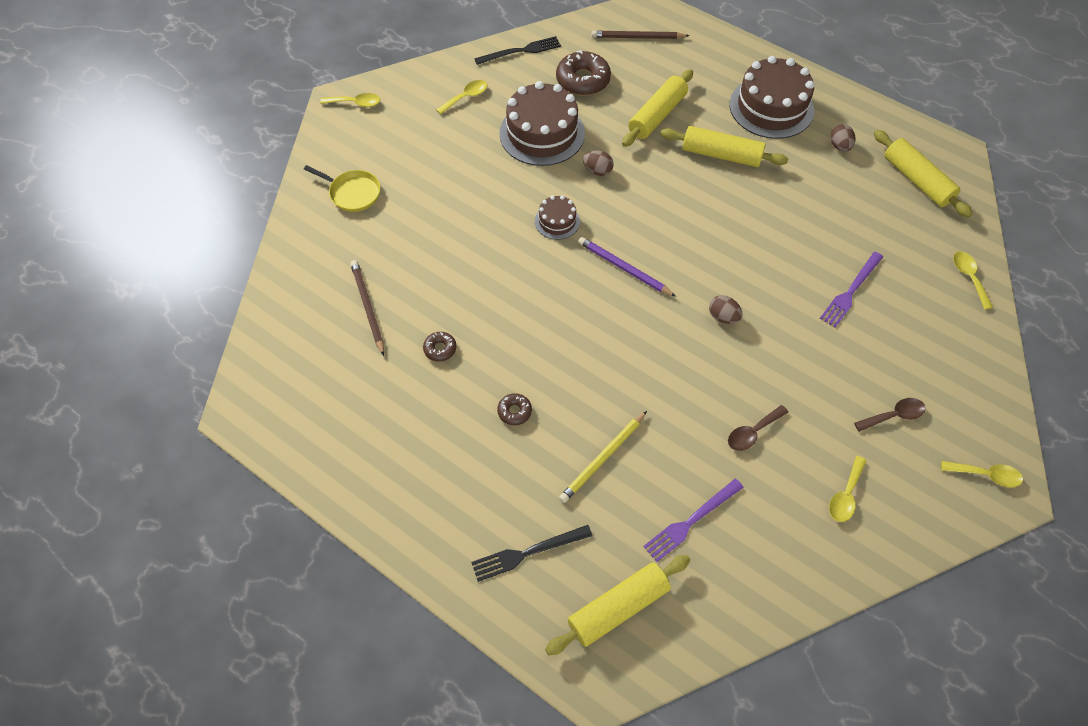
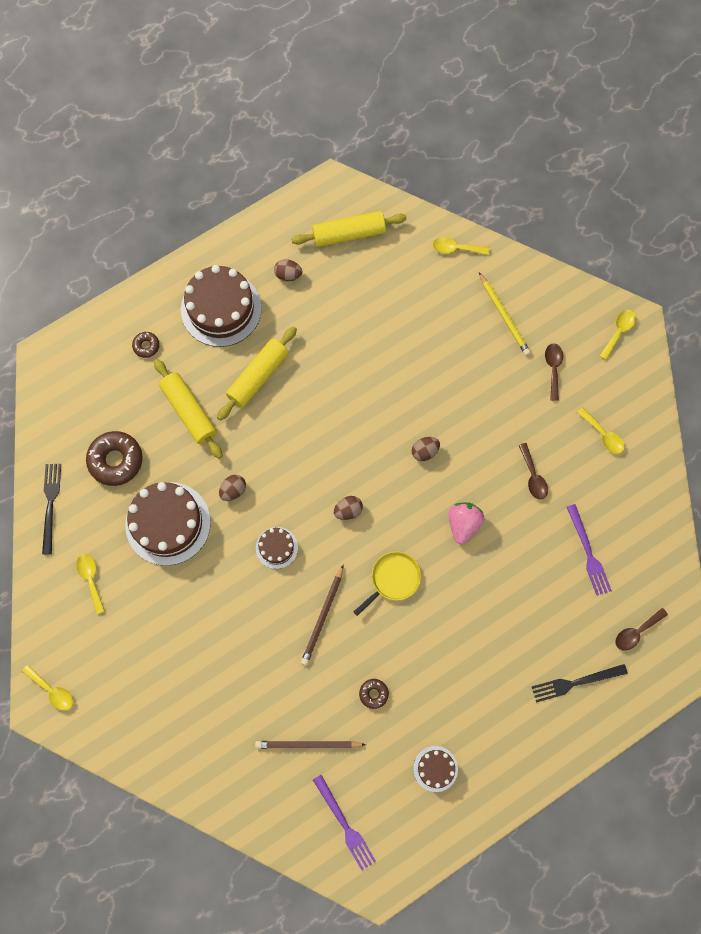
camera: 70 degrees left, 15 degrees up
(353, 193) = (170, 724): yellow pan -> yellow pan (393, 579)
(355, 103) = (52, 690): yellow spoon -> yellow spoon turned 105 degrees clockwise
(378, 432) = (435, 768): none -> brown cake
(514, 411) = (454, 651): brown donut -> brown donut (146, 346)
(527, 553) = (575, 682): black fork -> black fork turned 75 degrees clockwise
(603, 458) = (518, 597): yellow pencil -> yellow pencil (504, 316)
(618, 608) = (636, 632): yellow rolling pin -> brown spoon
(623, 268) = (348, 510): purple pencil -> brown egg
(637, 37) = (81, 387): brown pencil -> brown pencil (323, 617)
(661, 378) = (463, 524): none -> pink strawberry
(850, 291) = (436, 342): purple fork -> purple fork (344, 825)

